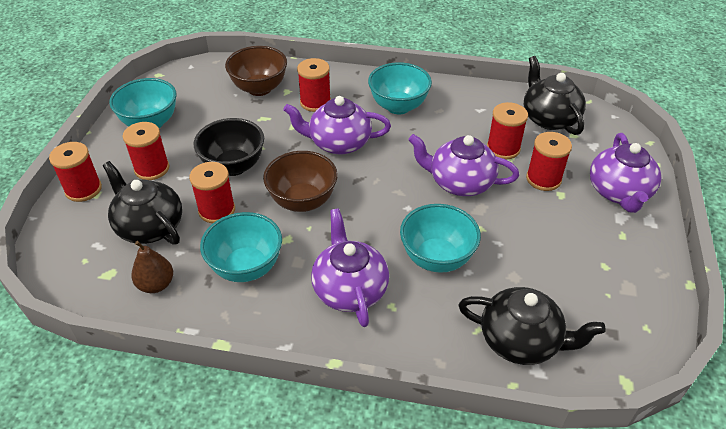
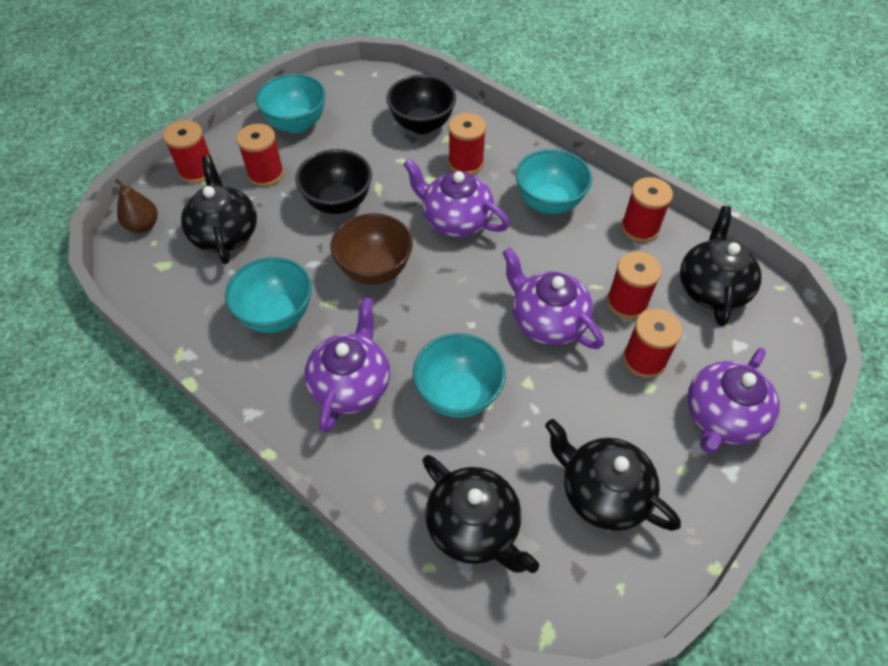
camera: 30 degrees right, 10 degrees up
(156, 284) = (192, 294): brown pear -> brown pear (143, 225)
(217, 210) = (292, 243): red spool -> red spool (640, 228)
(259, 88) = (422, 125): brown bowl -> black bowl
(586, 274) = (602, 492): none -> black teapot

